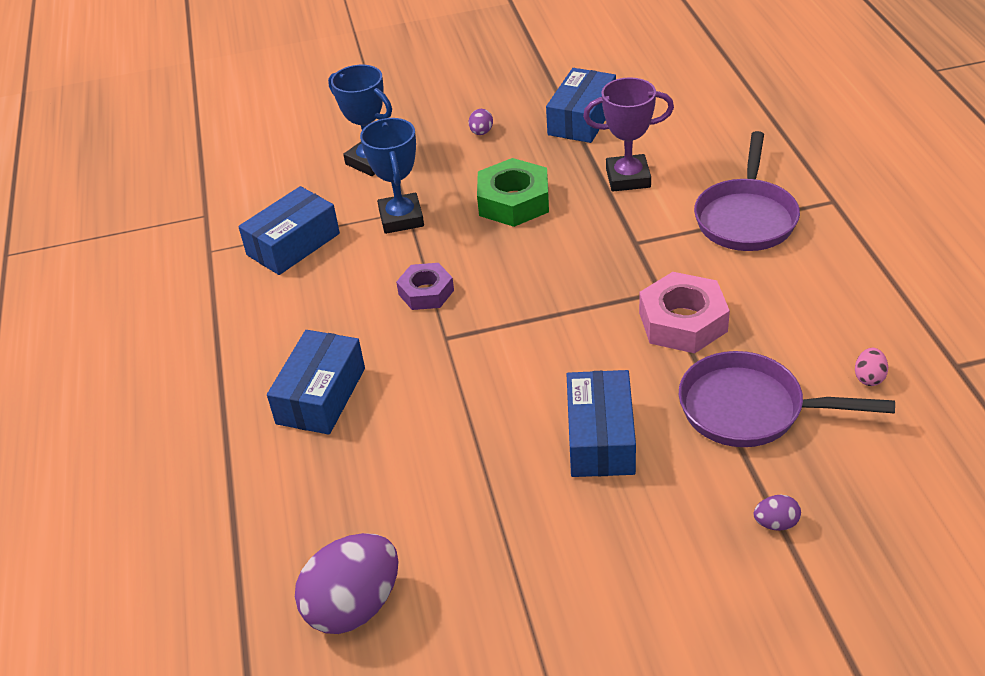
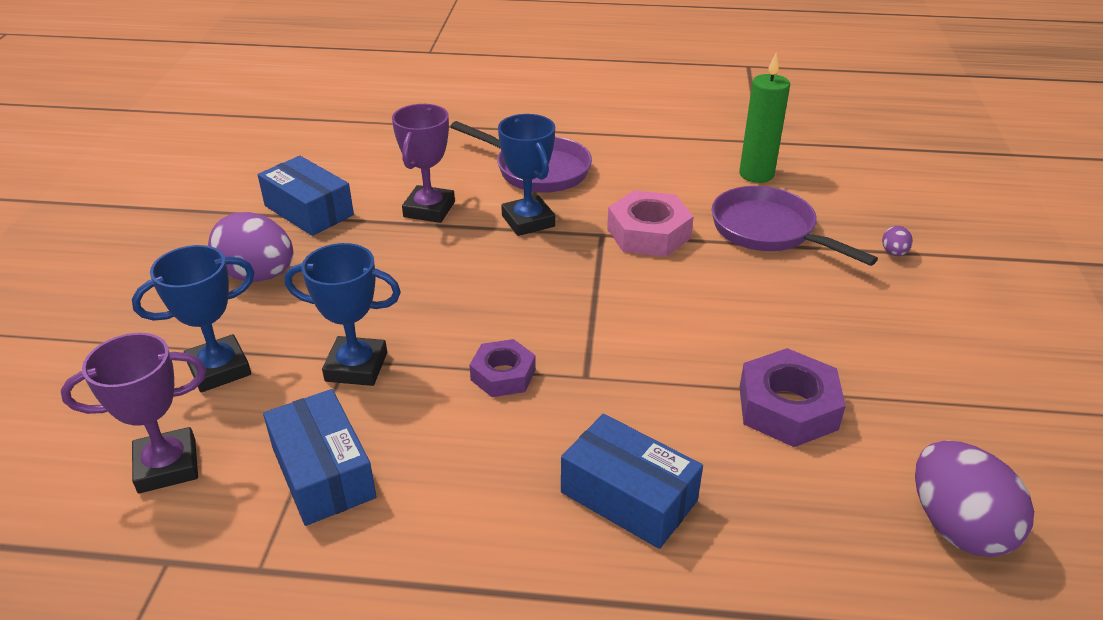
camera: 75 degrees left, 5 degrees down
(276, 181) = (167, 466): none -> purple trophy
(461, 471) = (788, 408): none -> purple nut
(481, 132) = (258, 275): purple egg -> purple egg, size x2.31
(514, 201) = (401, 282): green nut -> none
(600, 438) = (773, 312): blue box -> none
(650, 239) = (528, 221): none -> blue trophy
(749, 409) = (768, 231): purple pan -> purple pan turned 105 degrees clockwise
(869, 377) = (756, 174): pink egg -> green candle

